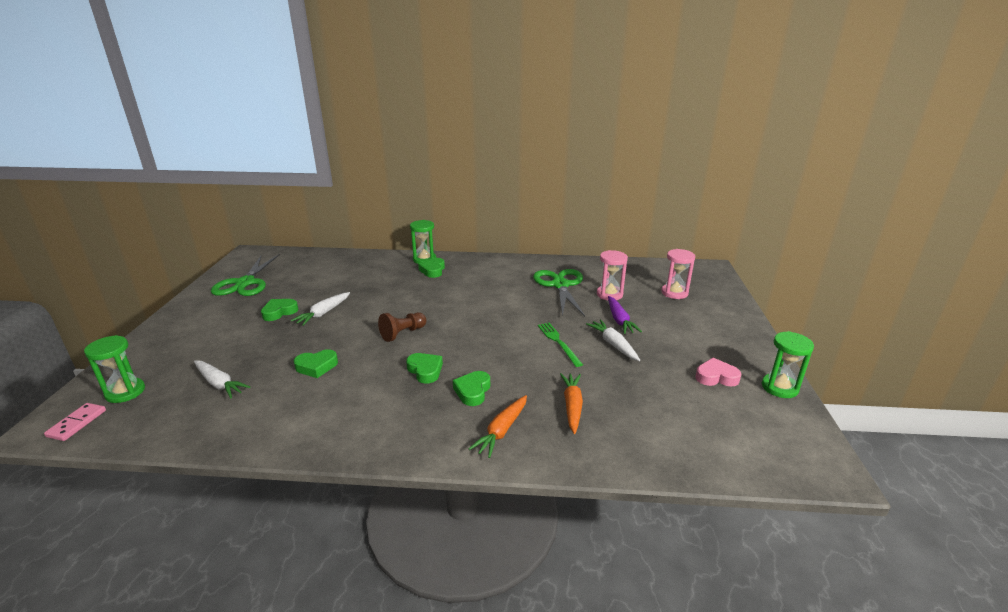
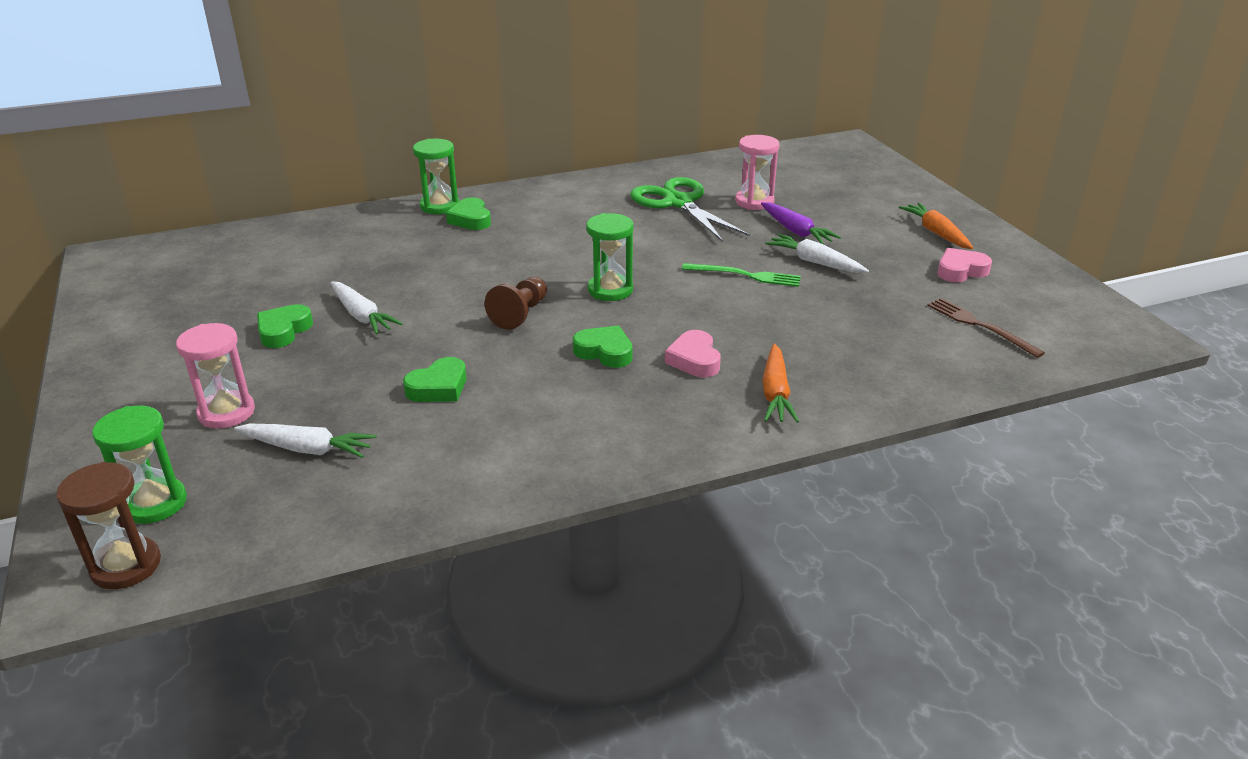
camera: 25 degrees left, 5 degrees up
(77, 423) = (126, 566): pink domino -> brown hourglass
(245, 283) = (163, 302): green scissors -> none
(323, 313) = (362, 316): white carrot -> white carrot turned 45 degrees counterclockwise
(472, 391) = (694, 360): green heart -> pink heart
(558, 342) = (745, 275): green fork -> green fork turned 150 degrees clockwise
(572, 406) = (831, 344): orange carrot -> orange carrot (936, 233)
(674, 293) = (832, 183): pink hourglass -> pink hourglass (226, 412)
(695, 424) = (980, 326): none -> brown fork
(779, 387) = (1033, 266): green hourglass -> green hourglass (610, 290)

